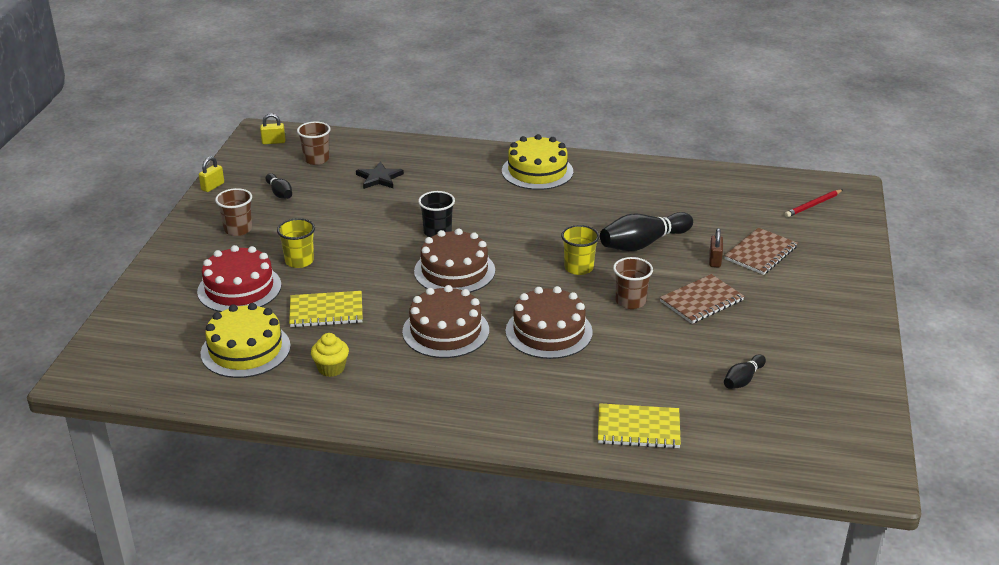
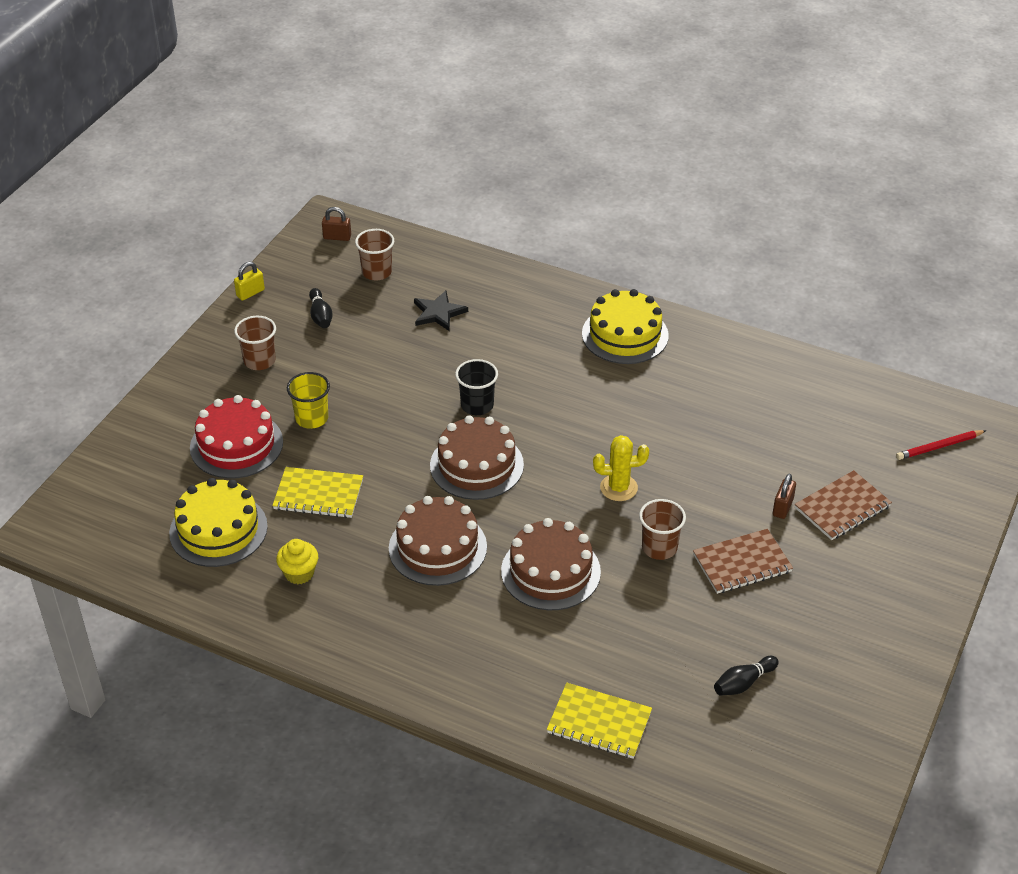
camera: 15 degrees right, 10 degrees up
(273, 142) = (337, 237): yellow padlock -> brown padlock
(578, 268) = (618, 488): yellow cup -> yellow cactus
(643, 244) = (708, 467): black bowling pin -> none

